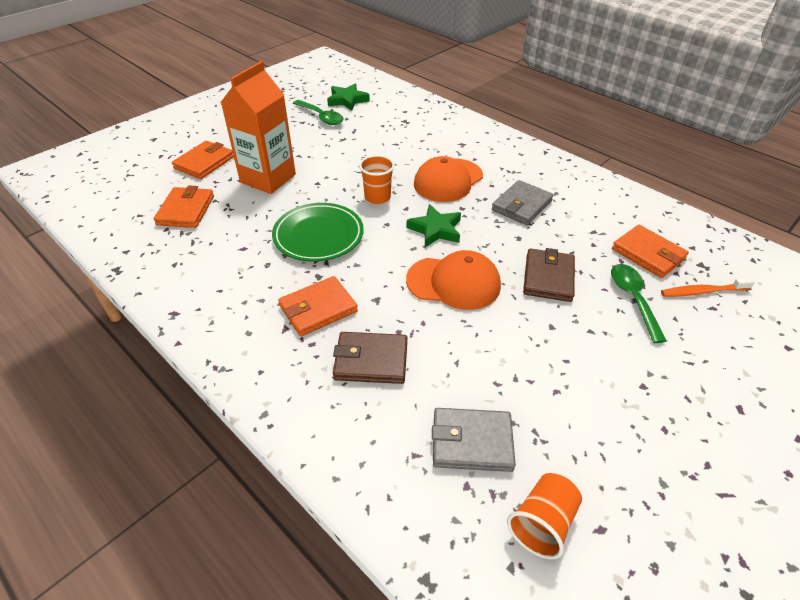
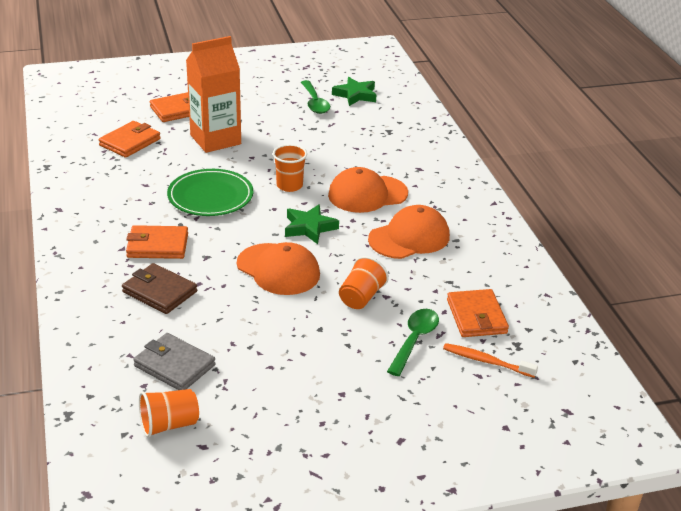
camera: 30 degrees right, 10 degrees down
(521, 205) = (409, 237): grey wallet -> orange cap
(548, 278) = (361, 297): brown wallet -> orange cup

